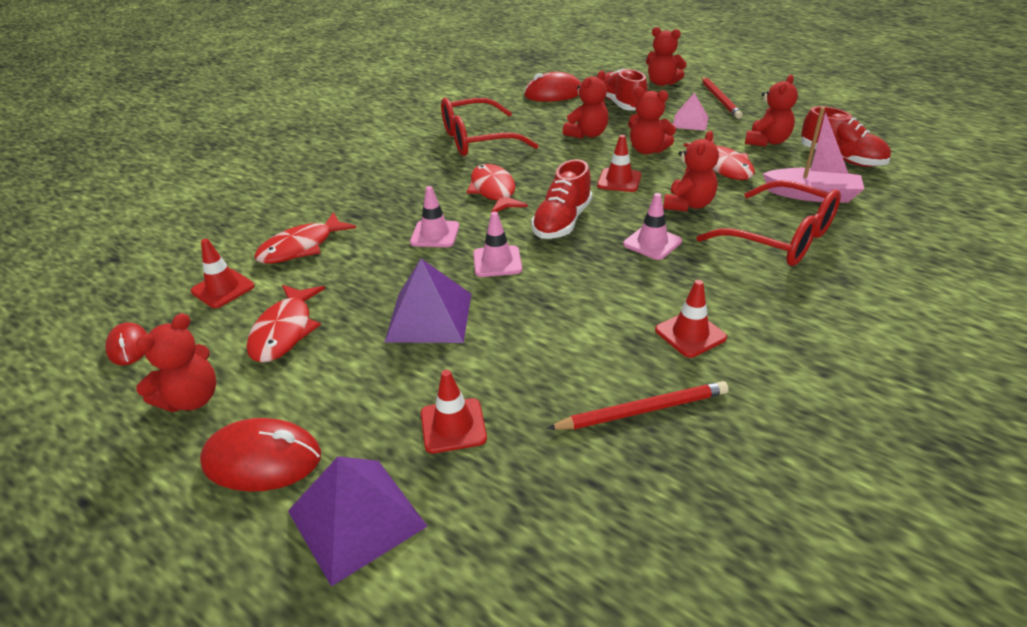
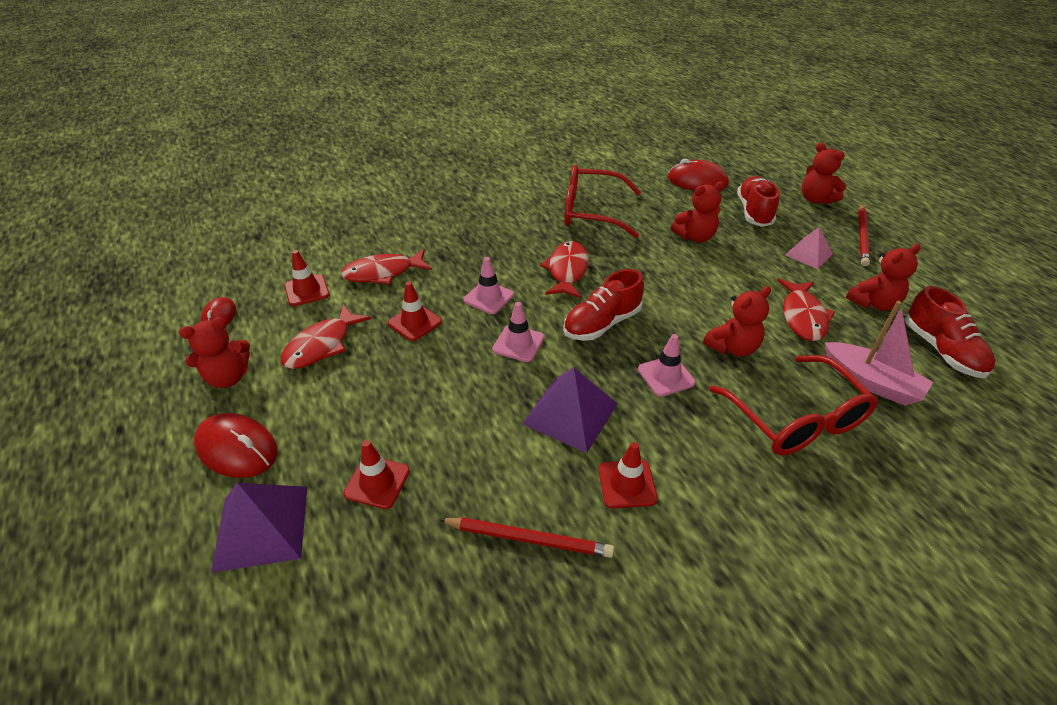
camera: 25 degrees right, 5 degrees up
(429, 317) = (429, 375): purple pyramid -> purple pyramid (570, 413)
(619, 180) = (686, 298): red traffic cone -> red traffic cone (415, 322)
(647, 150) = (740, 273): red teddy bear -> none

